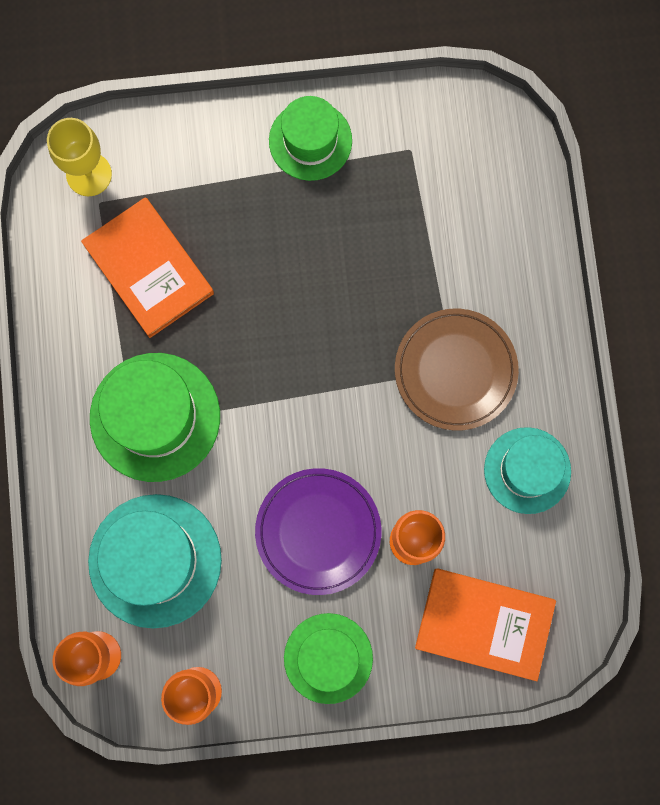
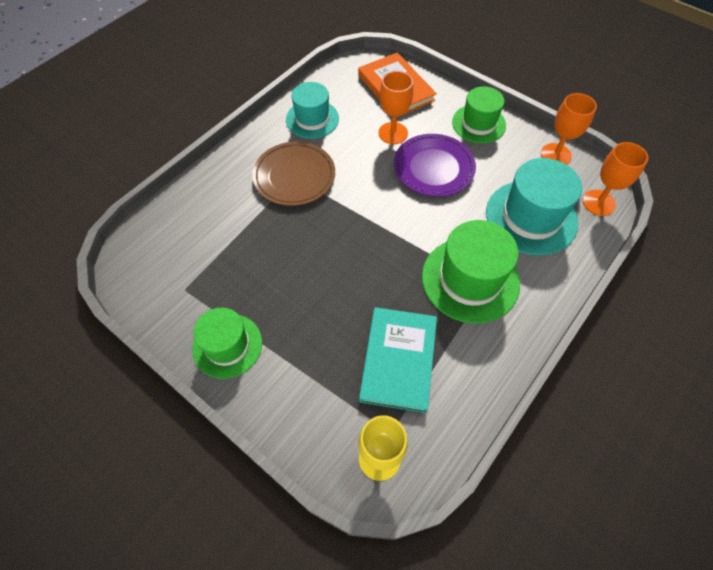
camera: 135 degrees left, 20 degrees down
(149, 269) = (398, 360): orange book -> turquoise book

